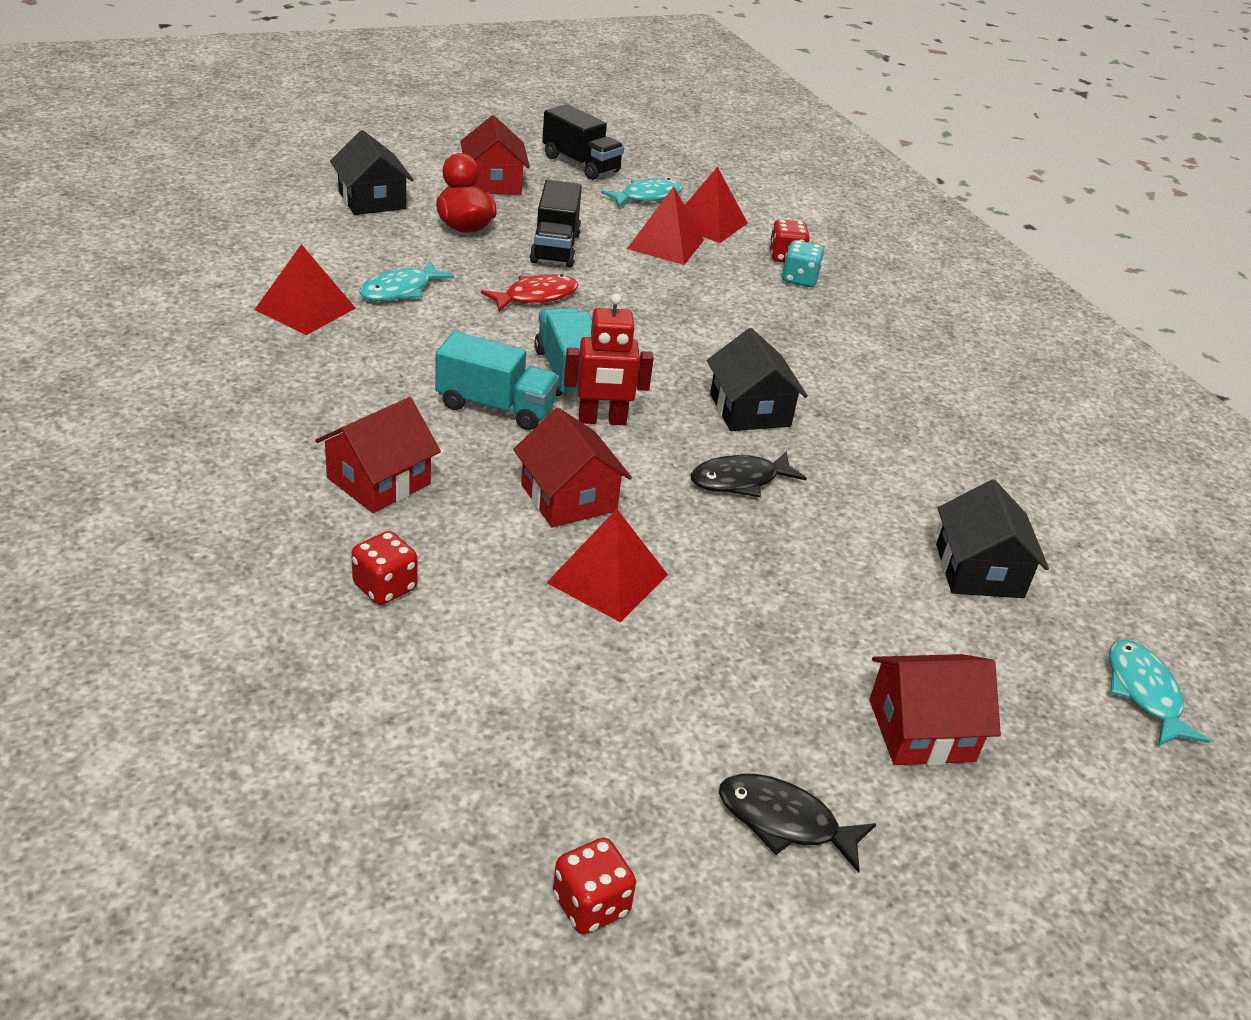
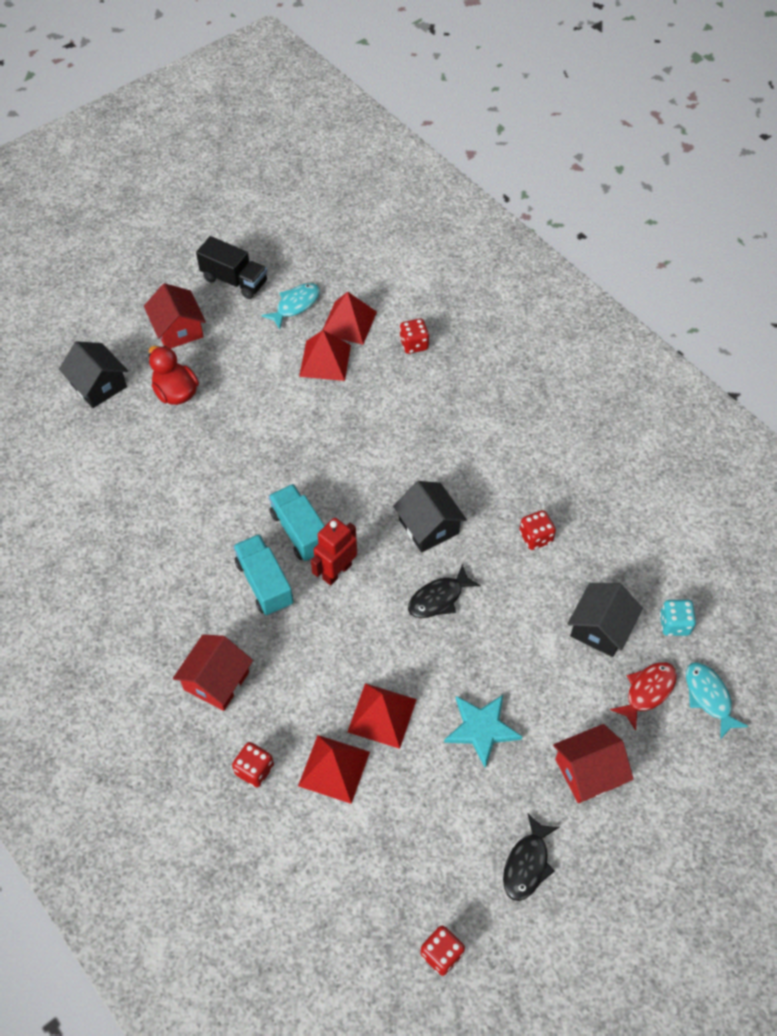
camera: 10 degrees left, 20 degrees up
(305, 308) = (102, 528): red pyramid -> red pyramid (334, 768)
(400, 290) = (158, 484): turquoise fish -> none
(495, 407) = (264, 583): turquoise truck -> turquoise truck turned 120 degrees counterclockwise
(536, 296) = (253, 456): red fish -> red fish (647, 691)
(555, 248) = (248, 394): black truck -> none
(568, 498) = (338, 653): red house -> none
(602, 420) = (337, 571): red robot -> red robot turned 150 degrees clockwise
(758, 633) = (481, 729): none -> turquoise star
(784, 822) = (527, 864): black fish -> black fish turned 75 degrees counterclockwise
(799, 279) = (429, 368): turquoise dice -> turquoise dice (674, 624)
(902, 456) = (535, 537): none -> red dice
(979, 571) = (600, 628): black house -> black house turned 45 degrees clockwise

